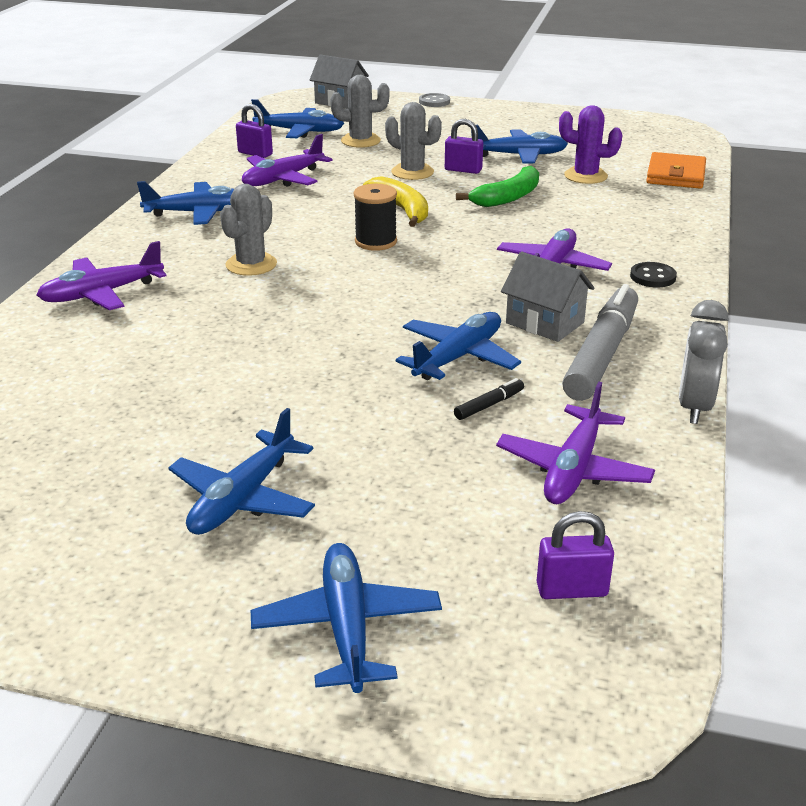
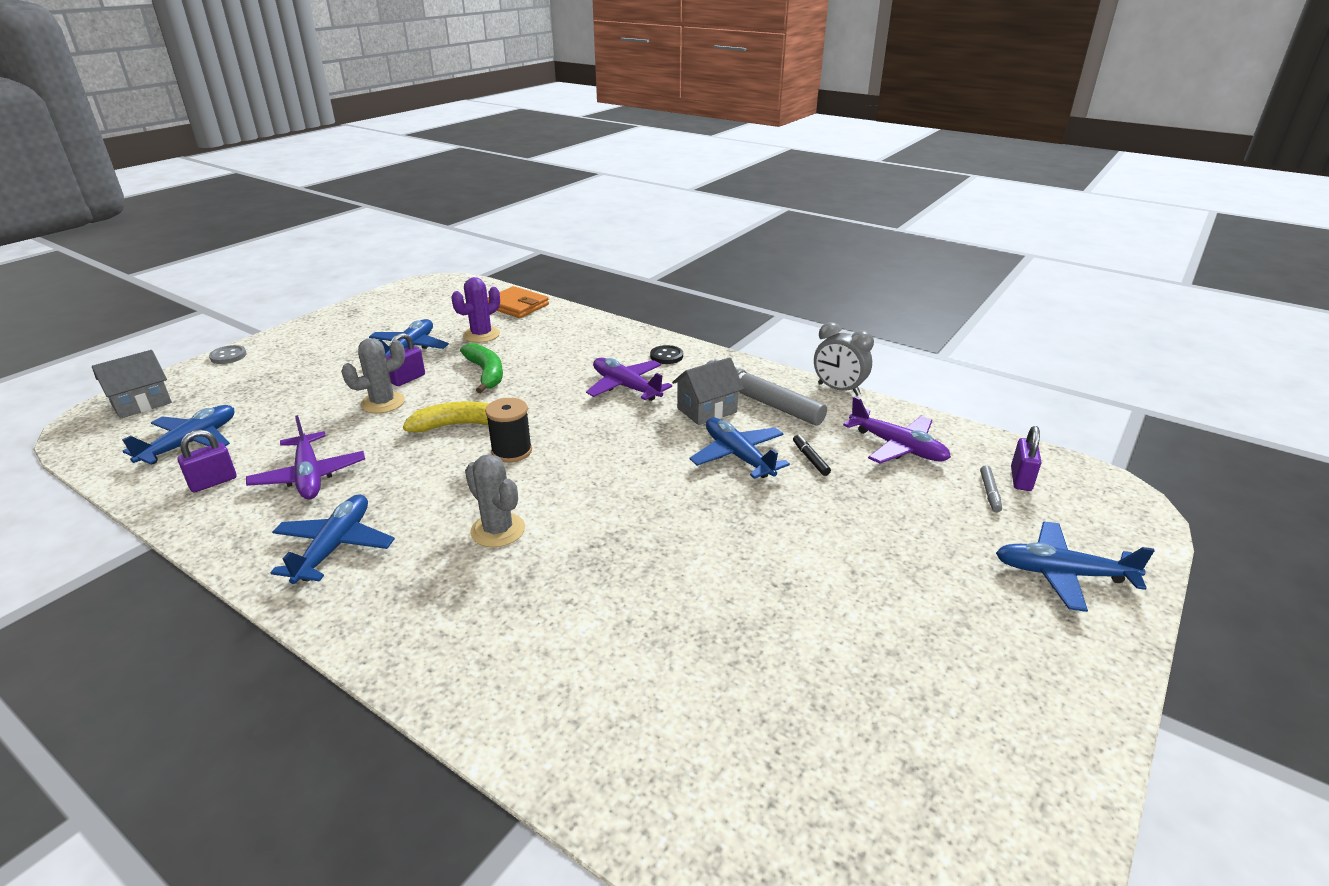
camera: 70 degrees left, 0 degrees up
(101, 294) = (481, 650): purple plane -> none
(242, 498) = (908, 599): blue plane -> none
(360, 141) = (270, 413): grey cactus -> none
(511, 558) = (989, 493): none -> grey marker

